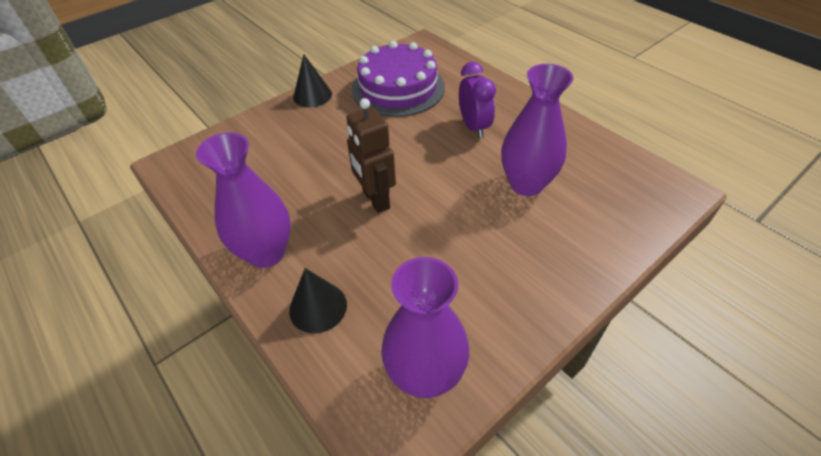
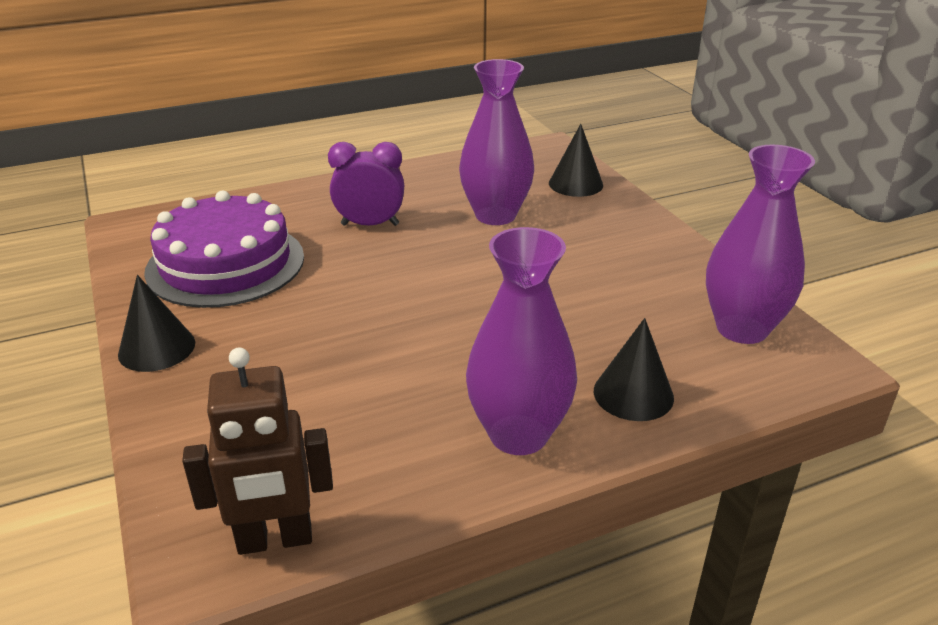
camera: 75 degrees left, 15 degrees down
(375, 200) = (461, 321): brown robot -> brown robot (275, 540)
(617, 222) = (575, 184): none -> black cone

